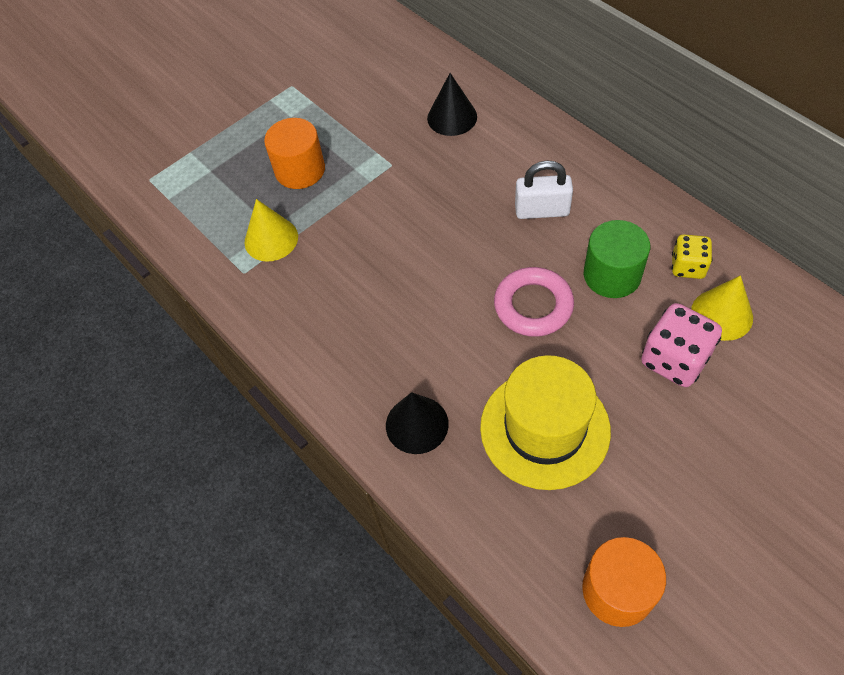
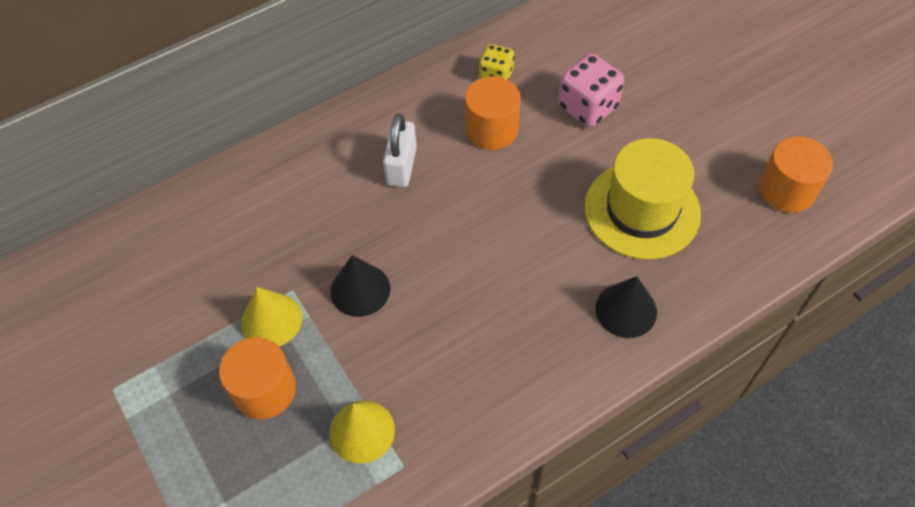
camera: 85 degrees left, 0 degrees up
(452, 117) = (245, 222): black cone -> black cone (360, 289)
(533, 306) = (512, 194): pink ring -> none
(612, 275) = (491, 129): green cylinder -> orange cylinder
(721, 314) = (549, 66): yellow cone -> yellow cone (271, 320)

